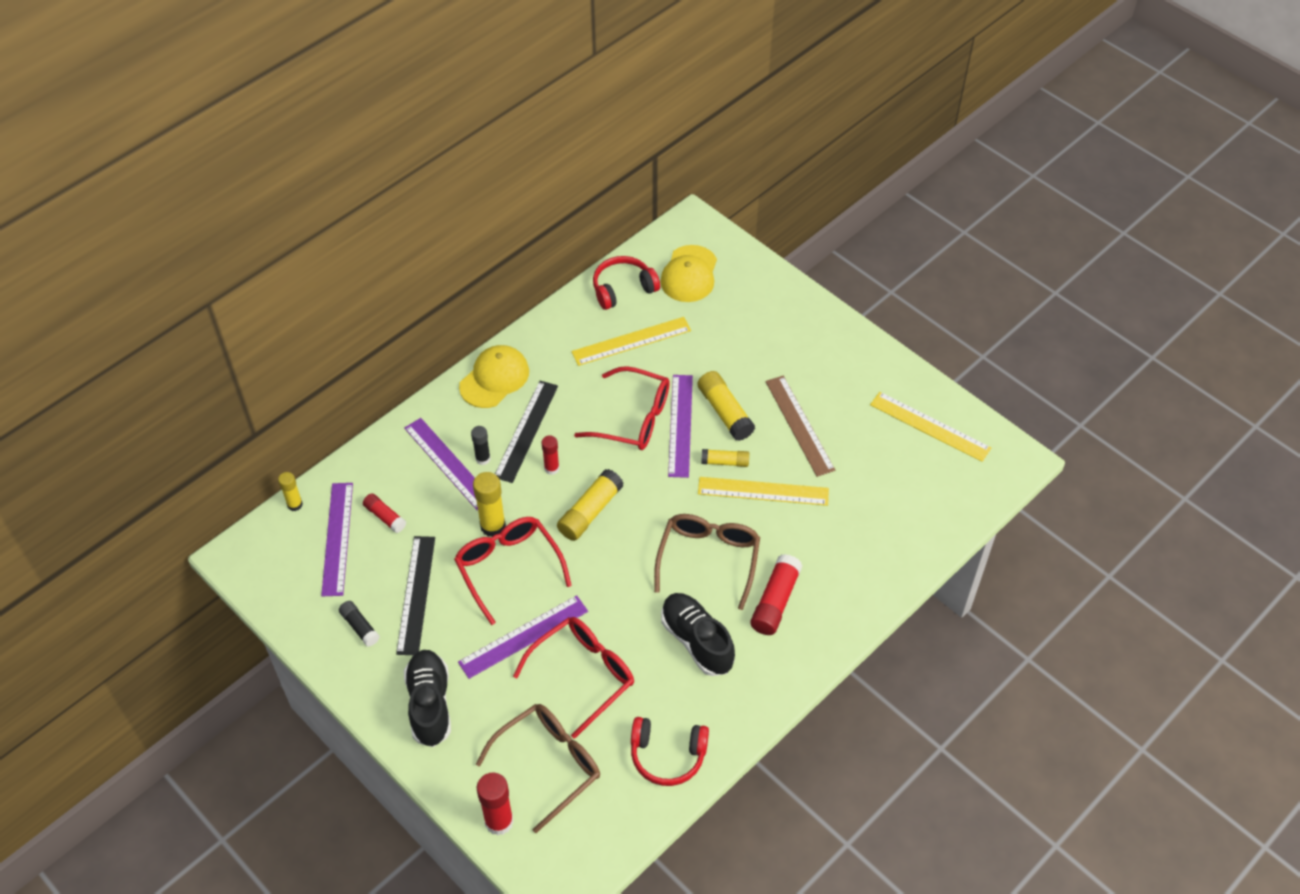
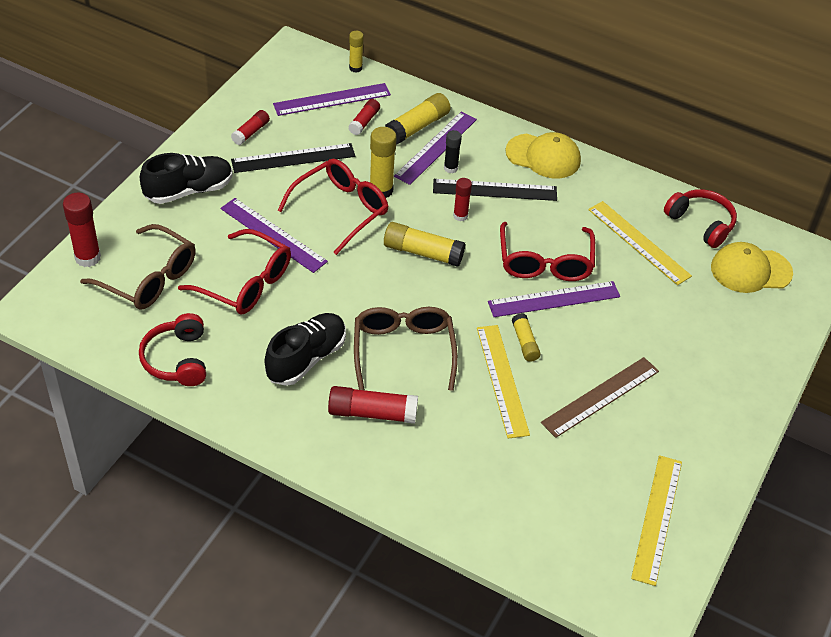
camera: 70 degrees right, 5 degrees down
(360, 627) = (251, 132): black glue stick -> red glue stick
(708, 559) = (403, 350): brown glasses -> brown glasses turned 90 degrees counterclockwise
(725, 412) = (587, 331): yellow glue stick -> yellow glue stick (417, 127)

